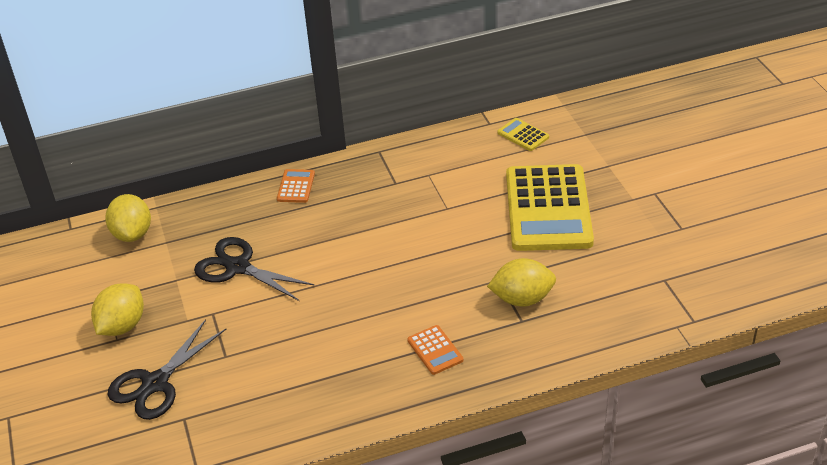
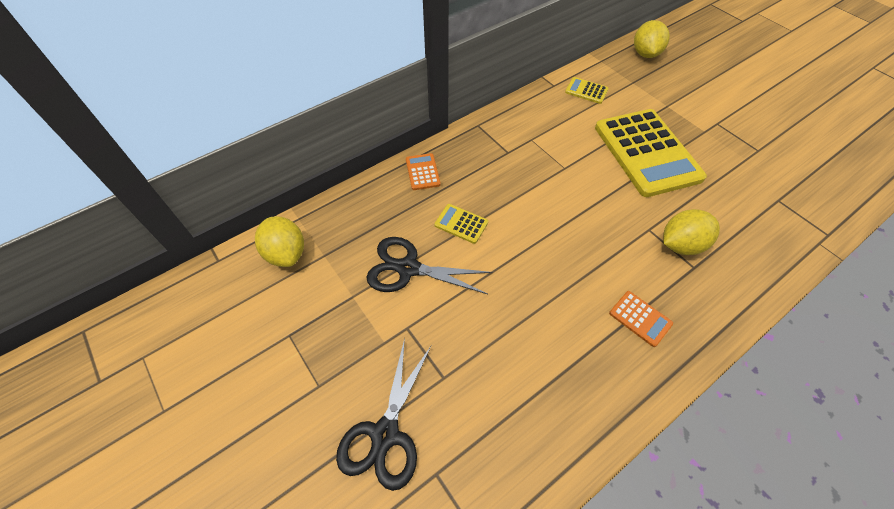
camera: 20 degrees left, 15 degrees up
(122, 326) = (318, 367): yellow lemon -> yellow lemon (645, 54)
(308, 239) = (461, 224): none -> yellow calculator

